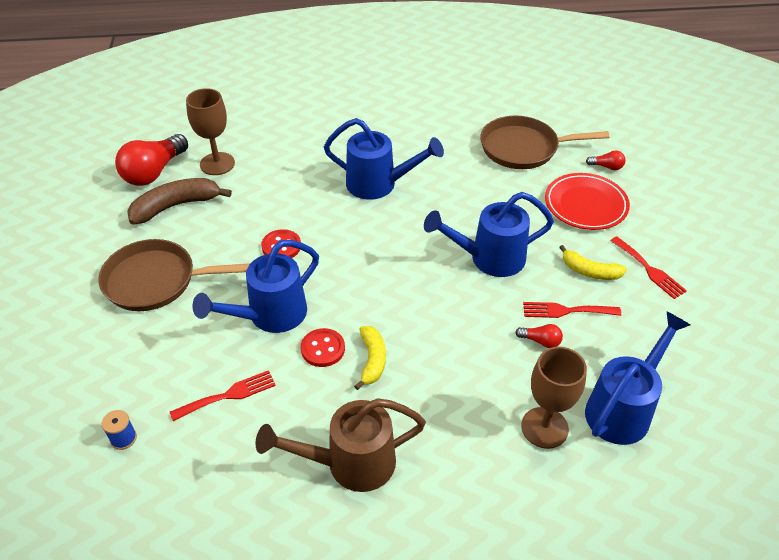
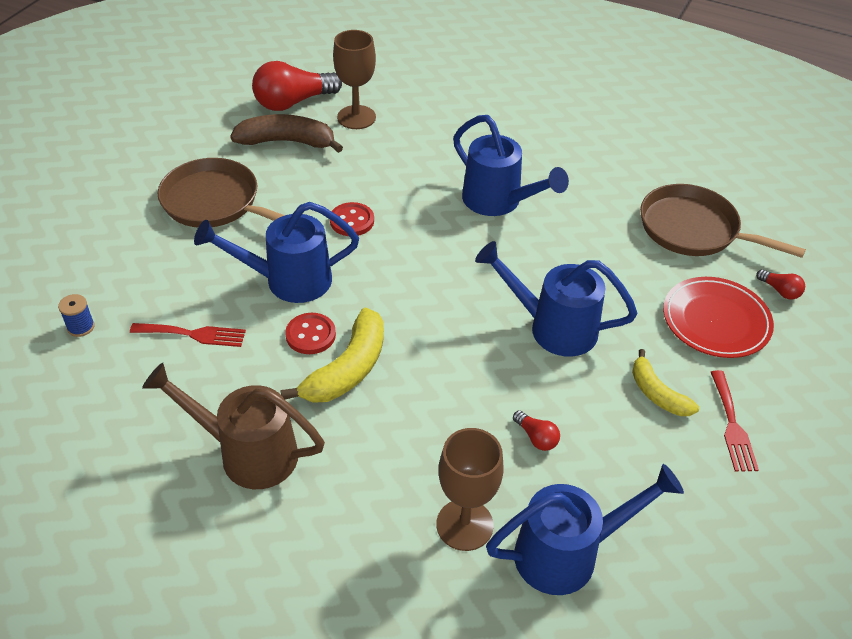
camera: 30 degrees right, 0 degrees up
(372, 360) = (348, 369): yellow banana -> yellow banana, size x1.59
(566, 311) = (592, 421): red fork -> none

